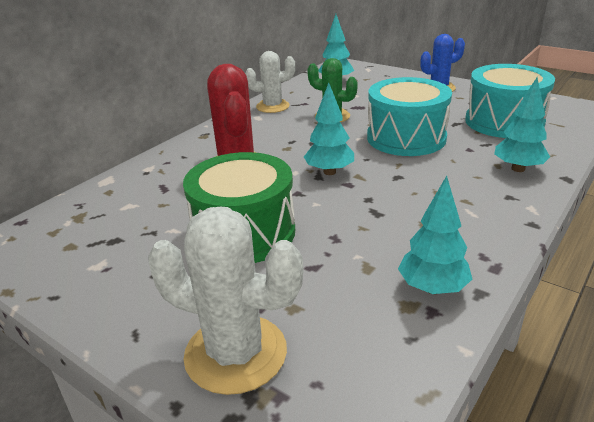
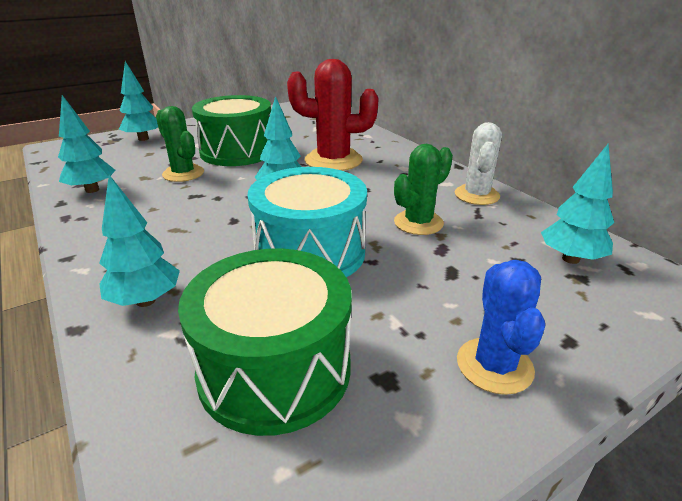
camera: 110 degrees right, 0 degrees up
(236, 353) = (143, 139): white cactus -> turquoise tree
(335, 242) = (183, 173): none -> green cactus
(504, 122) = (274, 369): turquoise drum -> green drum

